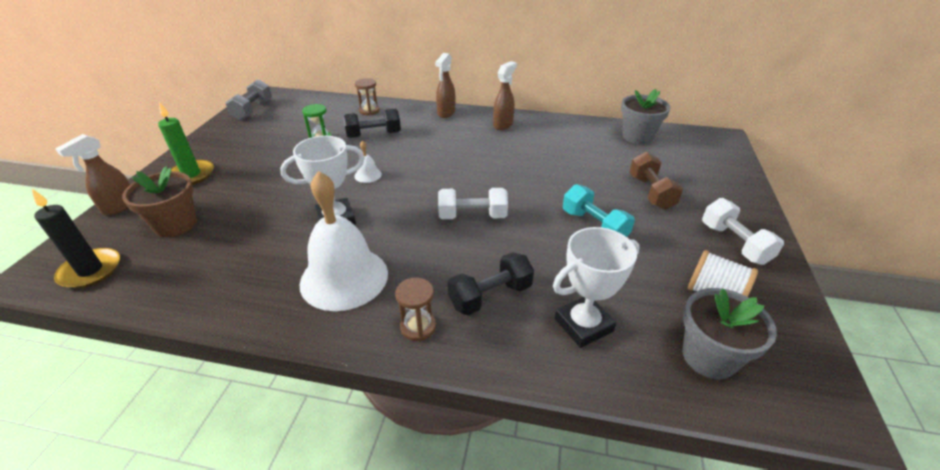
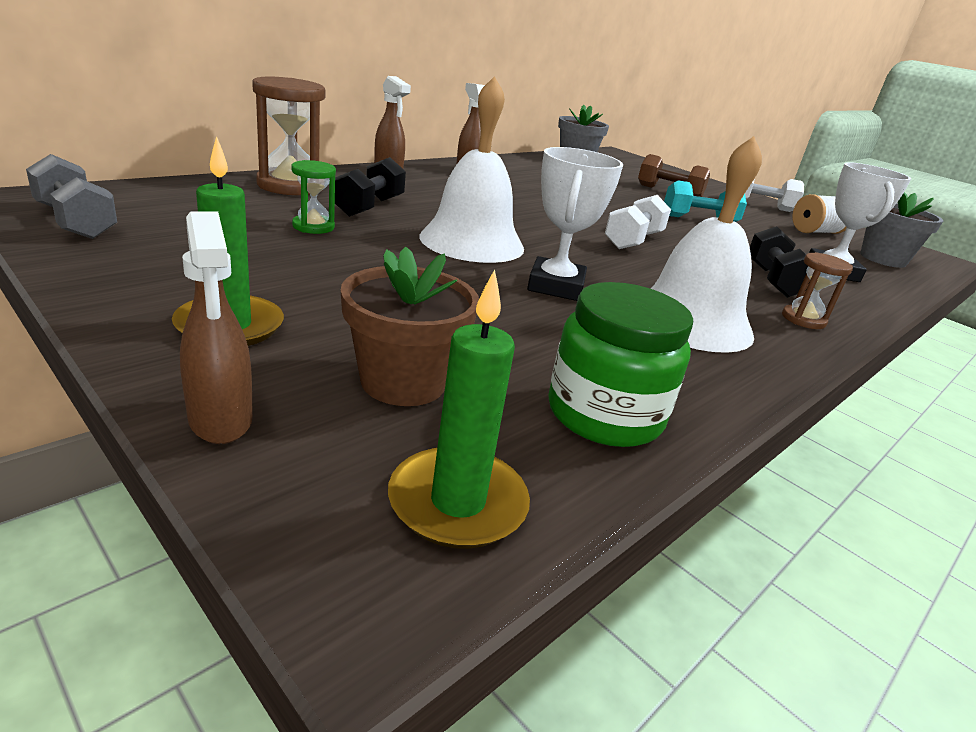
camera: 60 degrees left, 10 degrees down
(90, 270) = (457, 502): black candle -> green candle
(186, 282) = (604, 415): none -> green jar
(368, 175) = (472, 242): white bell -> white bell, size x2.48
(369, 111) = (290, 186): brown hourglass -> brown hourglass, size x1.84

